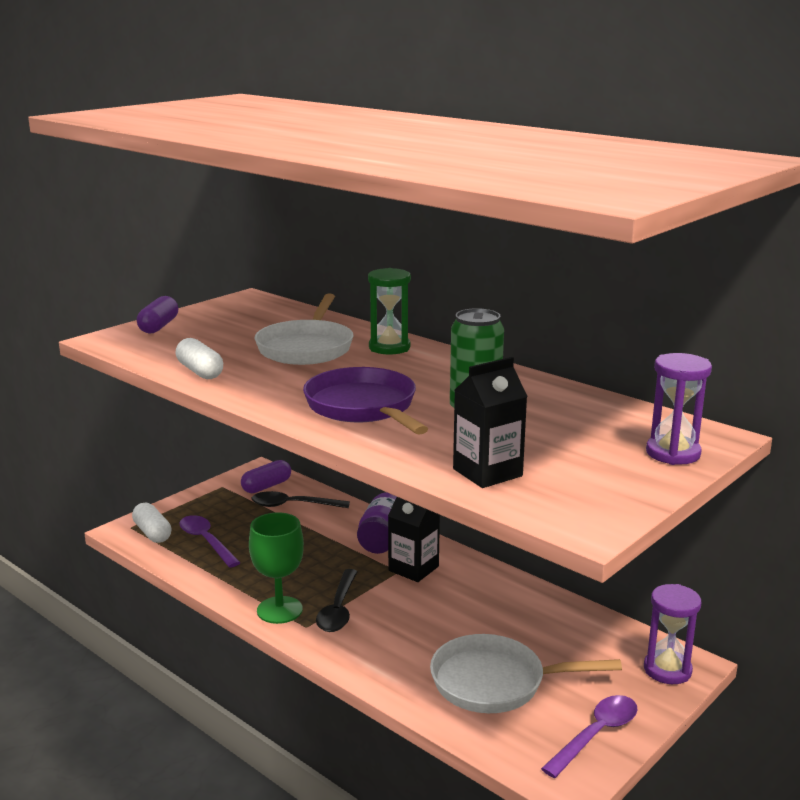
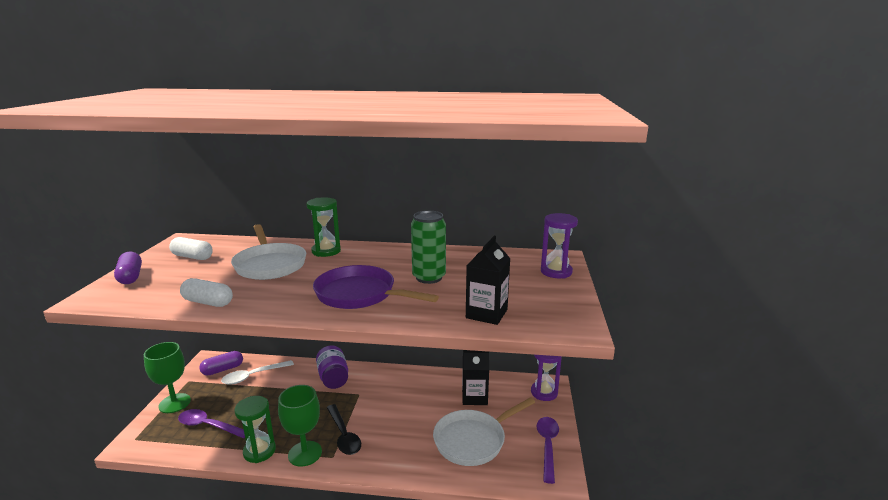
camera: 35 degrees left, 0 degrees up
(152, 533) = (158, 436): white capsule -> white capsule (192, 257)
(191, 505) = (174, 403): none -> green goblet
(235, 588) = (259, 451): none -> green hourglass
(266, 486) = (223, 369): purple capsule -> purple capsule turned 45 degrees clockwise
(293, 505) = (253, 376): black spoon -> white spoon
(413, 568) = (367, 389): black carton -> black carton (474, 397)

